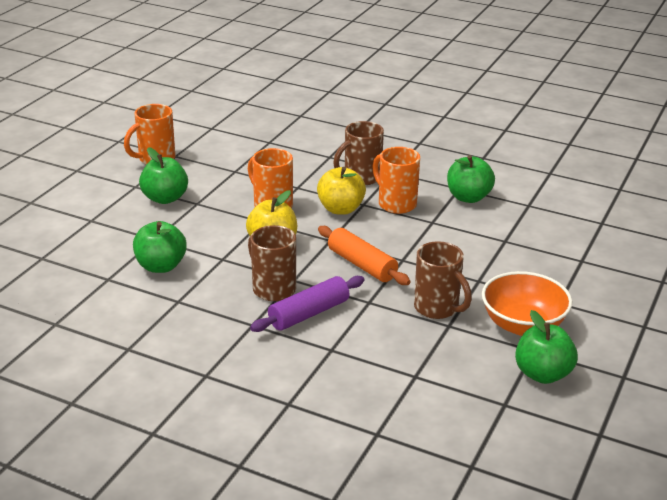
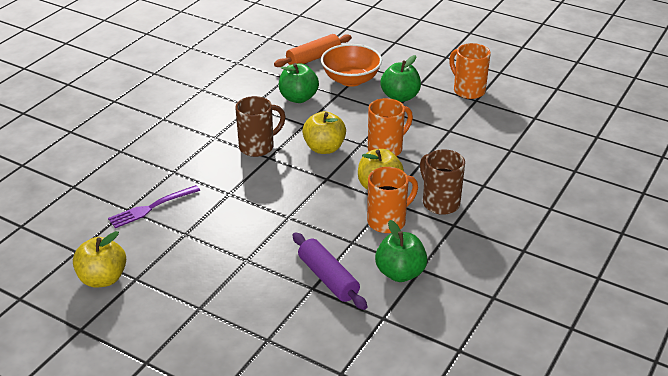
camera: 95 degrees right, 5 degrees up
(309, 313) = (220, 163): purple rolling pin -> purple rolling pin (328, 278)
(362, 265) = (284, 193): orange rolling pin -> orange rolling pin (313, 58)
(408, 356) = (151, 208): none -> purple fork
(438, 308) = (210, 230): brown mug -> none
(523, 325) = (172, 278): orange bowl -> orange bowl (351, 80)
(542, 374) = (103, 279): green apple -> yellow apple

